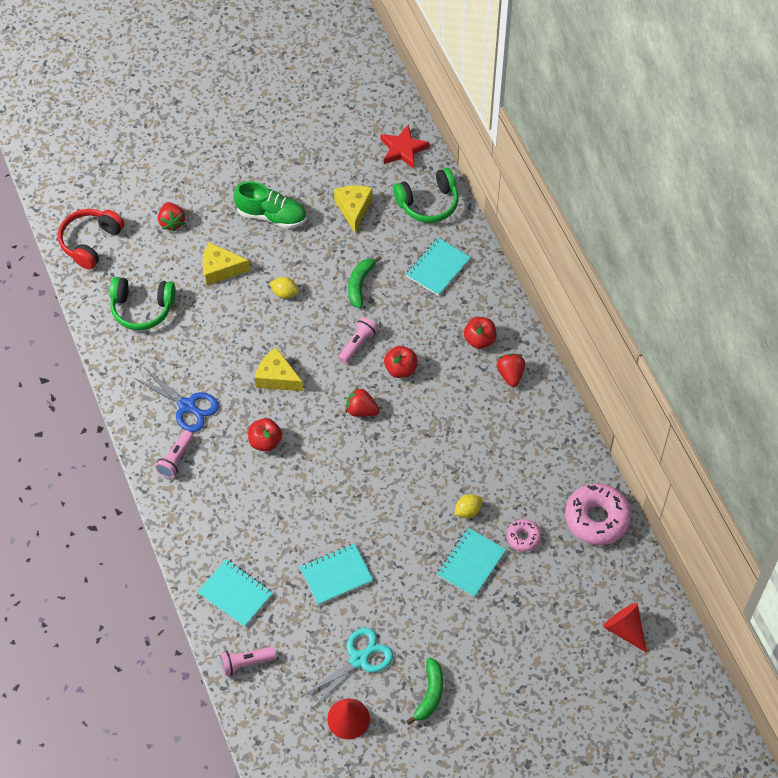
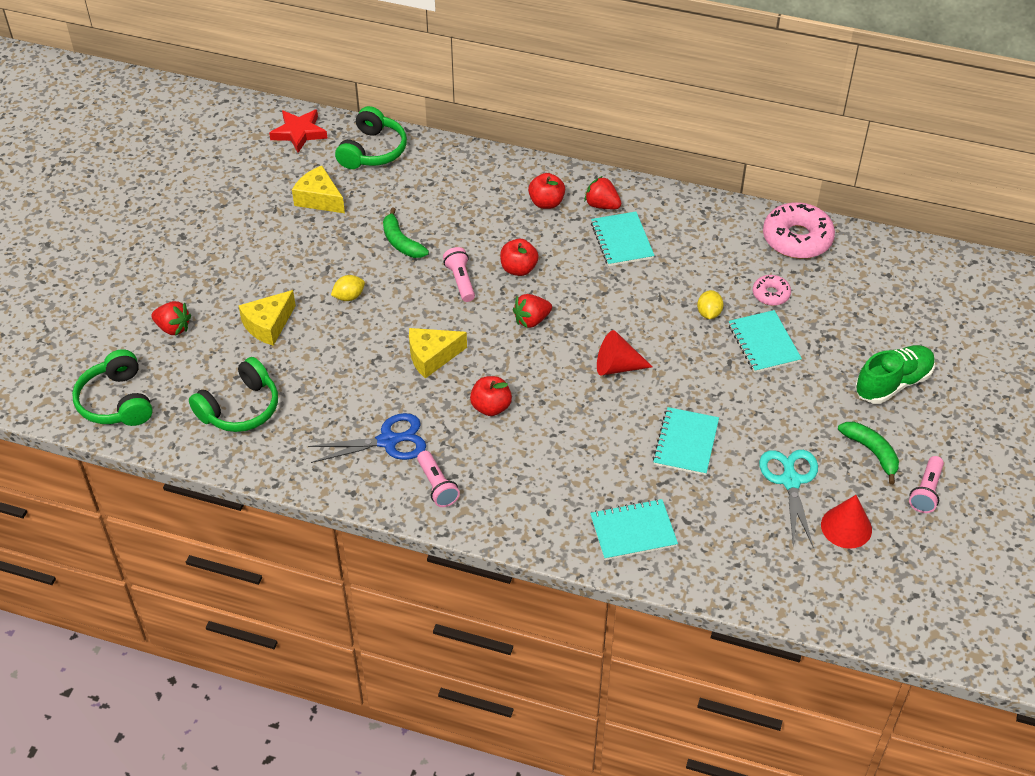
camera: 50 degrees left, 10 degrees down
(90, 242) = (117, 401): red headphones -> green headphones
(246, 663) = (716, 570): pink flashlight -> pink flashlight (926, 491)
(271, 215) = (256, 255): green shoe -> green shoe (893, 383)
(438, 268) = (444, 184): turquoise notebook -> turquoise notebook (622, 240)
(625, 629) = (920, 286): red cone -> red cone (617, 366)

